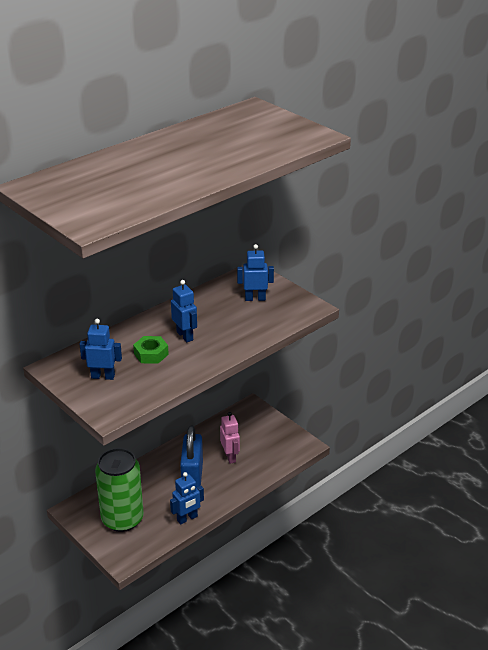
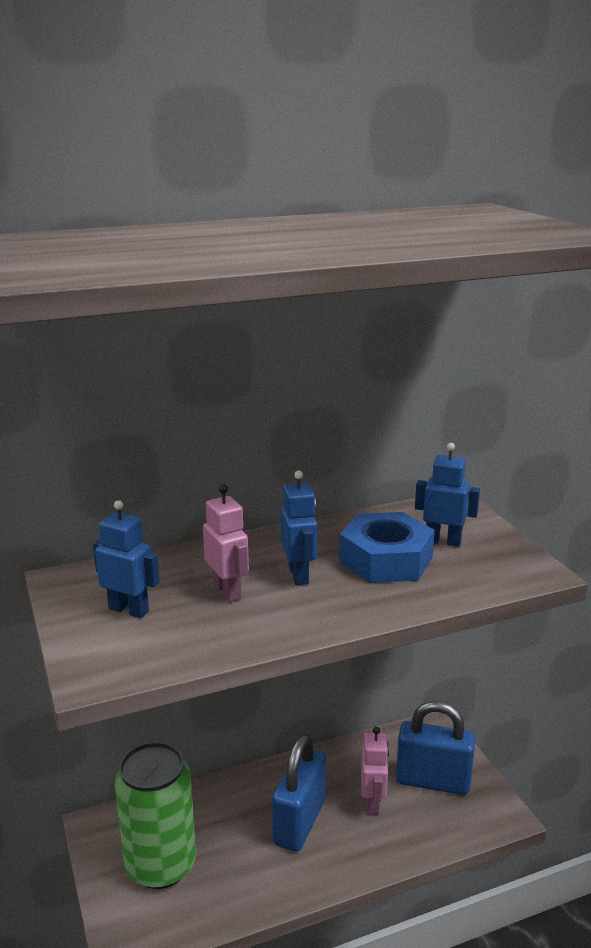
camera: 20 degrees right, 10 degrees down
(151, 354) = (227, 591): green nut -> pink robot
(187, 518) = (261, 896): blue robot -> none
(228, 316) = (386, 559): none -> blue nut
(260, 437) = (432, 781): none -> blue padlock

